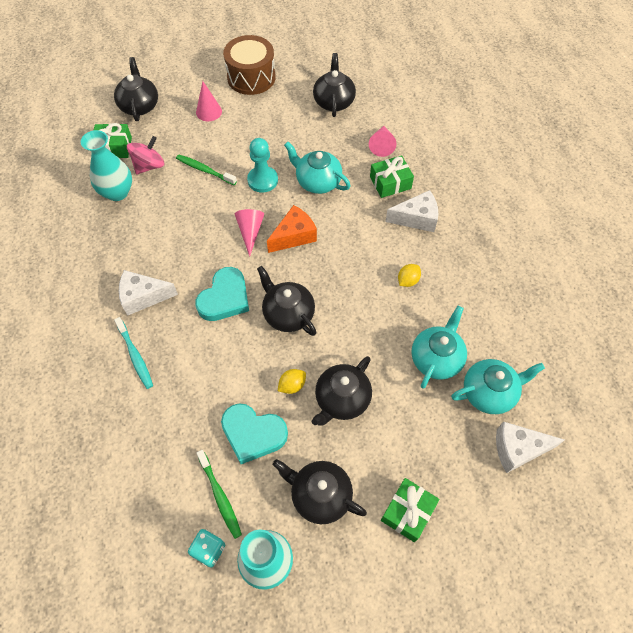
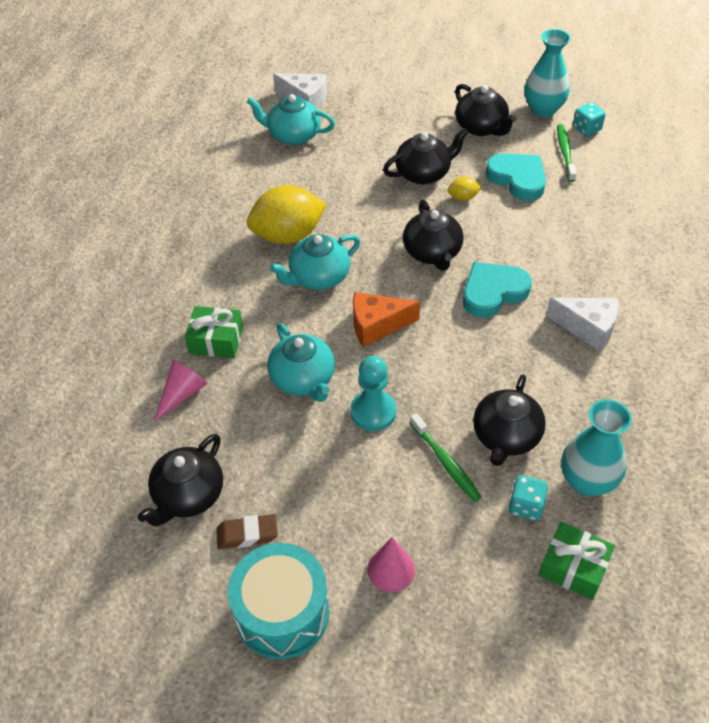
camera: 150 degrees left, 10 degrees down
(135, 356) = (613, 275): turquoise toothbrush -> none
(139, 106) = (505, 641): black teapot -> black teapot (505, 437)
(149, 166) = (526, 506): pink spinning top -> turquoise dice
(250, 232) = (427, 351): pink cone -> none
(251, 77) = (282, 612): brown drum -> turquoise drum
(290, 98) = (247, 534): none -> brown eraser
(407, 281) = (288, 235): yellow lemon -> yellow lemon, size x2.30
(408, 512) = (419, 99): green gift -> none
(416, 218) = (224, 288): white cheese -> none
(436, 358) = (316, 170): turquoise teapot -> turquoise teapot (318, 277)

